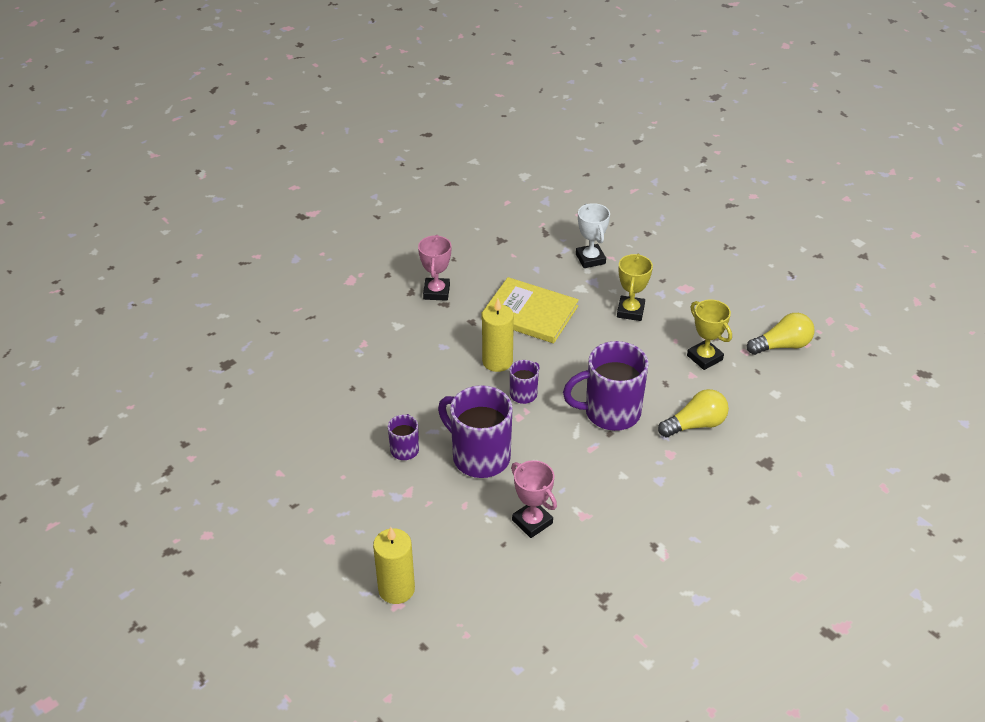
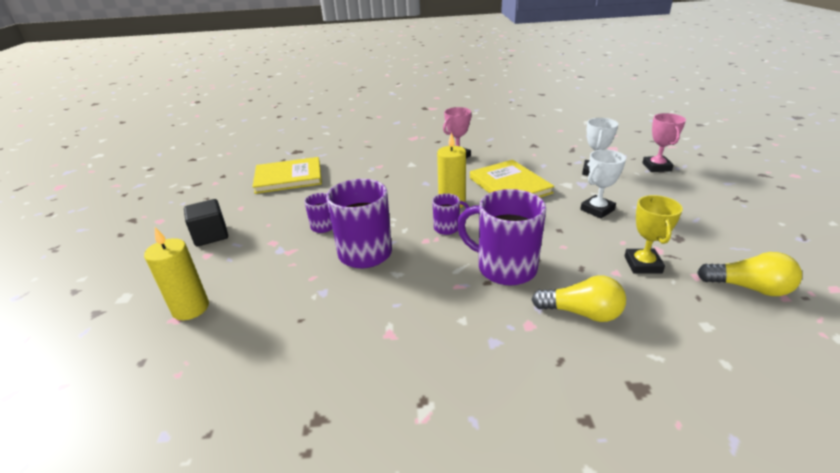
camera: 40 degrees right, 10 degrees down
(276, 408) = (288, 177): none -> yellow book
(299, 519) = (211, 235): none -> black cube
(532, 522) = (342, 315): pink trophy -> pink trophy (656, 167)
(630, 311) = (597, 210): yellow trophy -> white trophy

